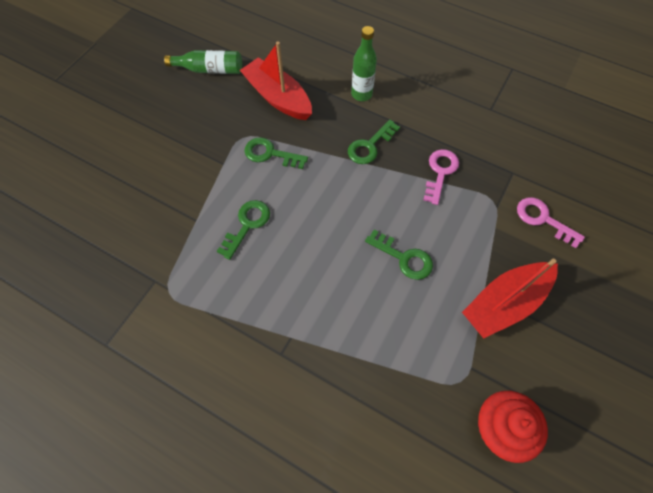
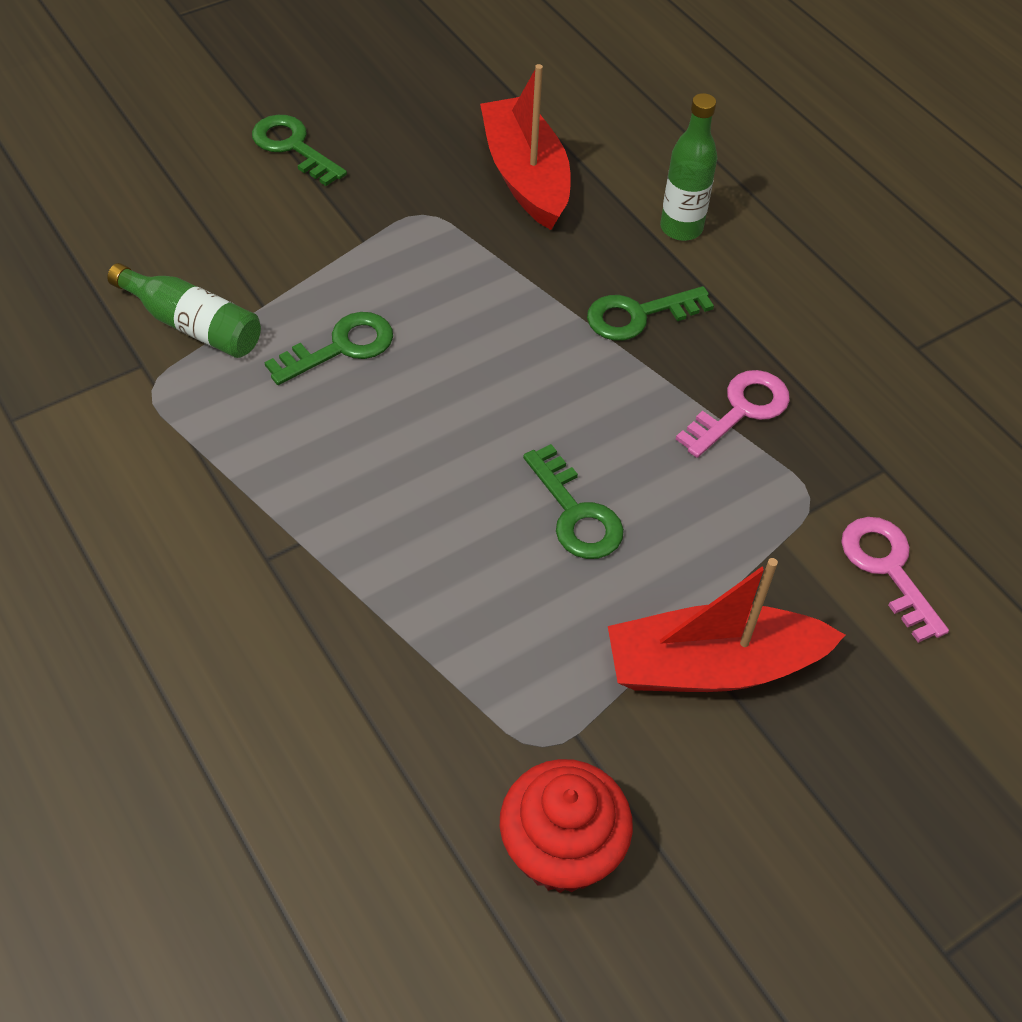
camera: 25 degrees right, 10 degrees down
(210, 70) = (438, 90): green bottle -> green bottle (193, 325)
(270, 154) = (453, 258): green key -> green key (293, 147)

